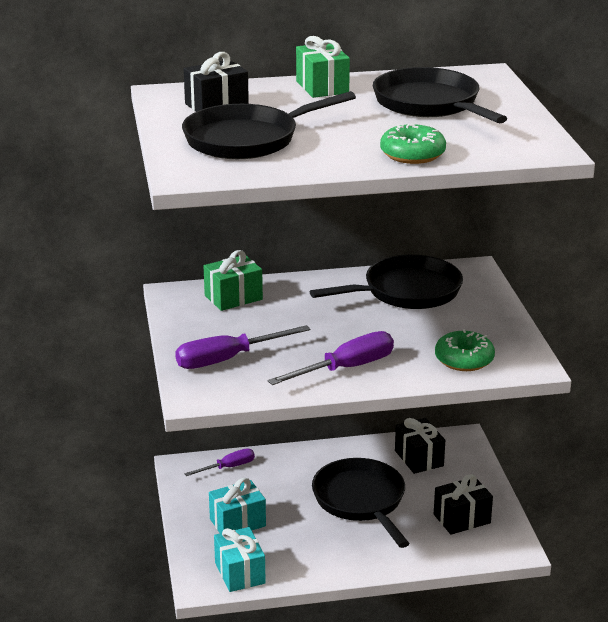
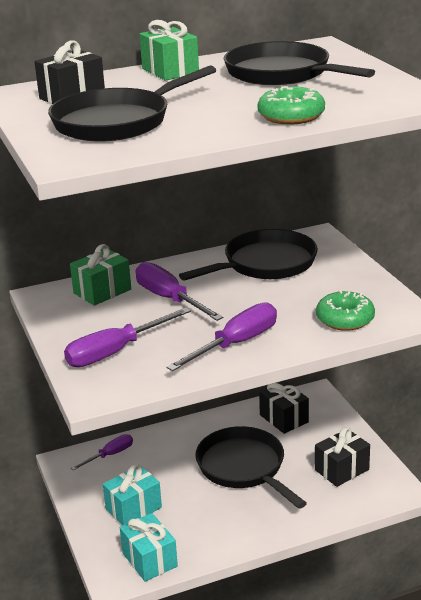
camera: 10 degrees left, 0 degrees up
(297, 314) = (169, 299): none -> purple screwdriver

